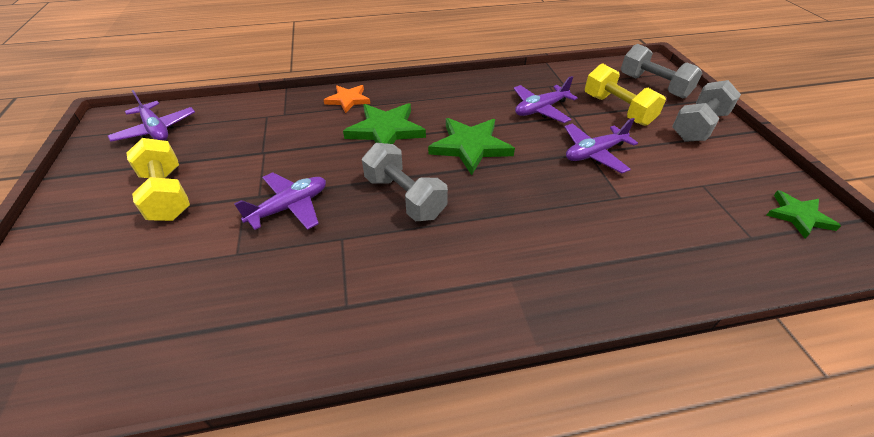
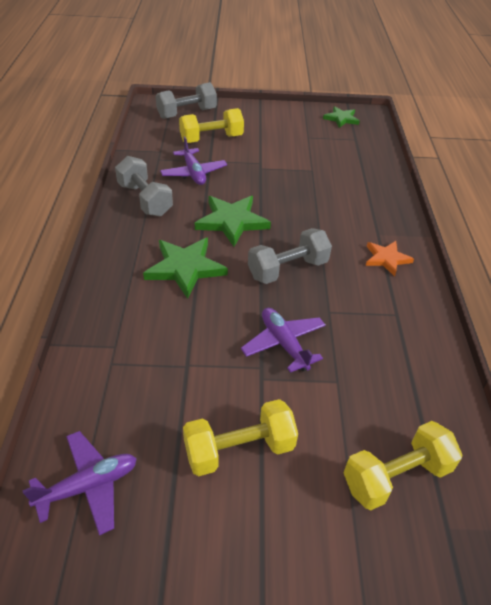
camera: 80 degrees left, 0 degrees up
(103, 311) = (396, 476): none -> yellow dumbbell
(348, 100) = (112, 289): orange star -> orange star (386, 259)
(594, 153) = (262, 166): purple plane -> none
(698, 126) = (247, 116): grey dumbbell -> grey dumbbell (145, 200)

